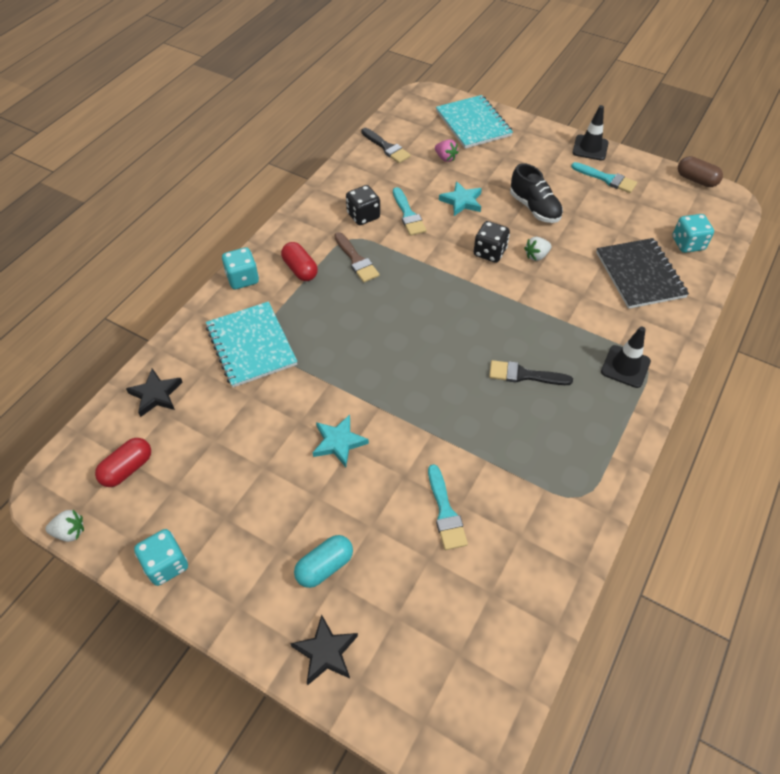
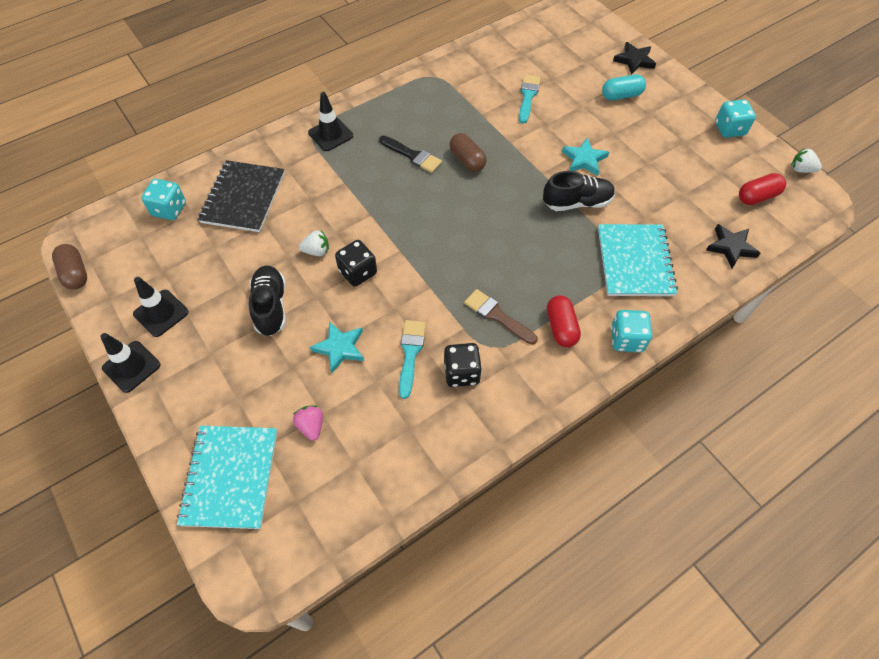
camera: 155 degrees left, 5 degrees up
(327, 386) = (577, 202): none -> black shoe
(356, 260) = (497, 316): brown brush -> brown brush turned 45 degrees counterclockwise
(386, 147) = (373, 480): black brush -> none
(465, 391) = (467, 160): none -> brown capsule
(607, 179) = (161, 313): turquoise brush -> black traffic cone

